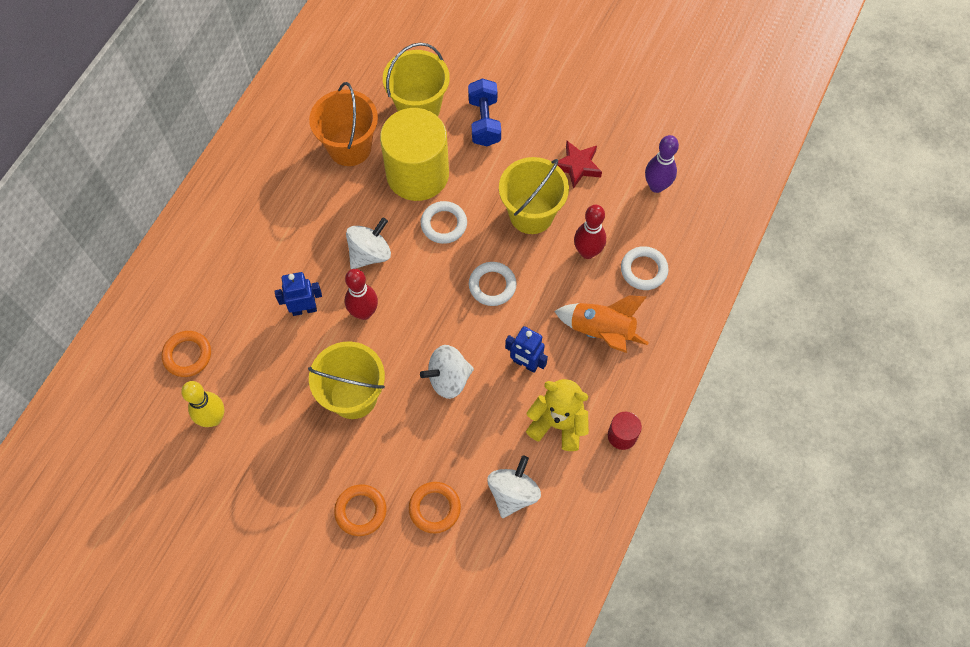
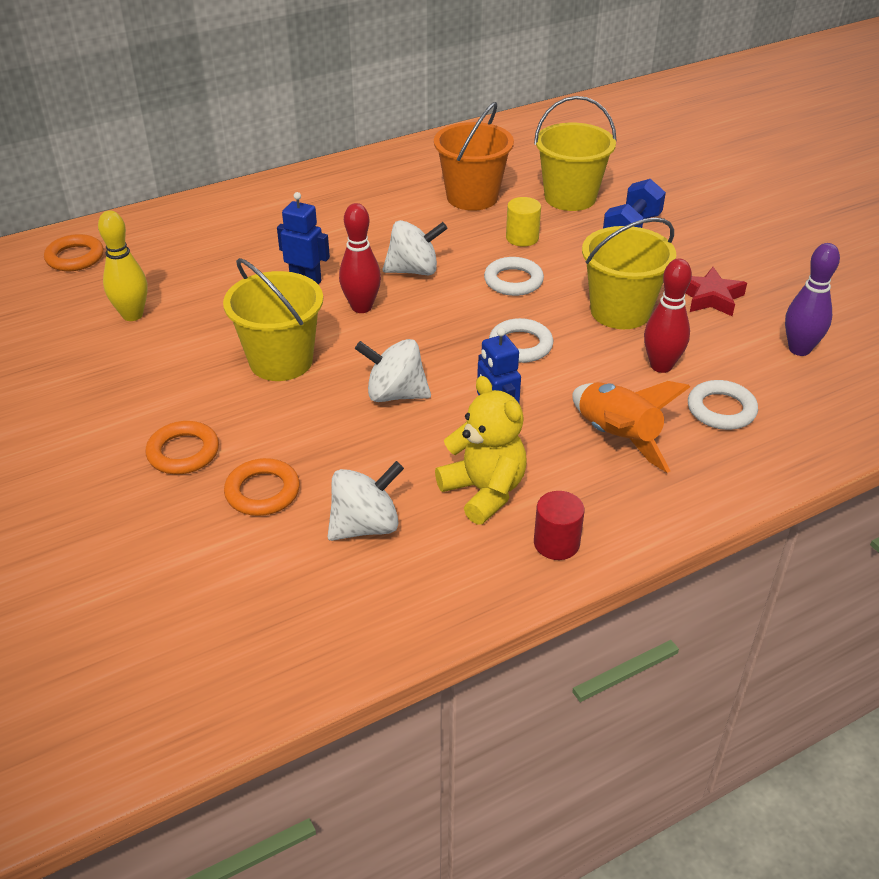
camera: 35 degrees right, 25 degrees down
(187, 355) = (164, 264): orange ring -> orange ring (75, 257)
(417, 174) = (522, 238): yellow cylinder -> yellow cylinder, size x0.42

